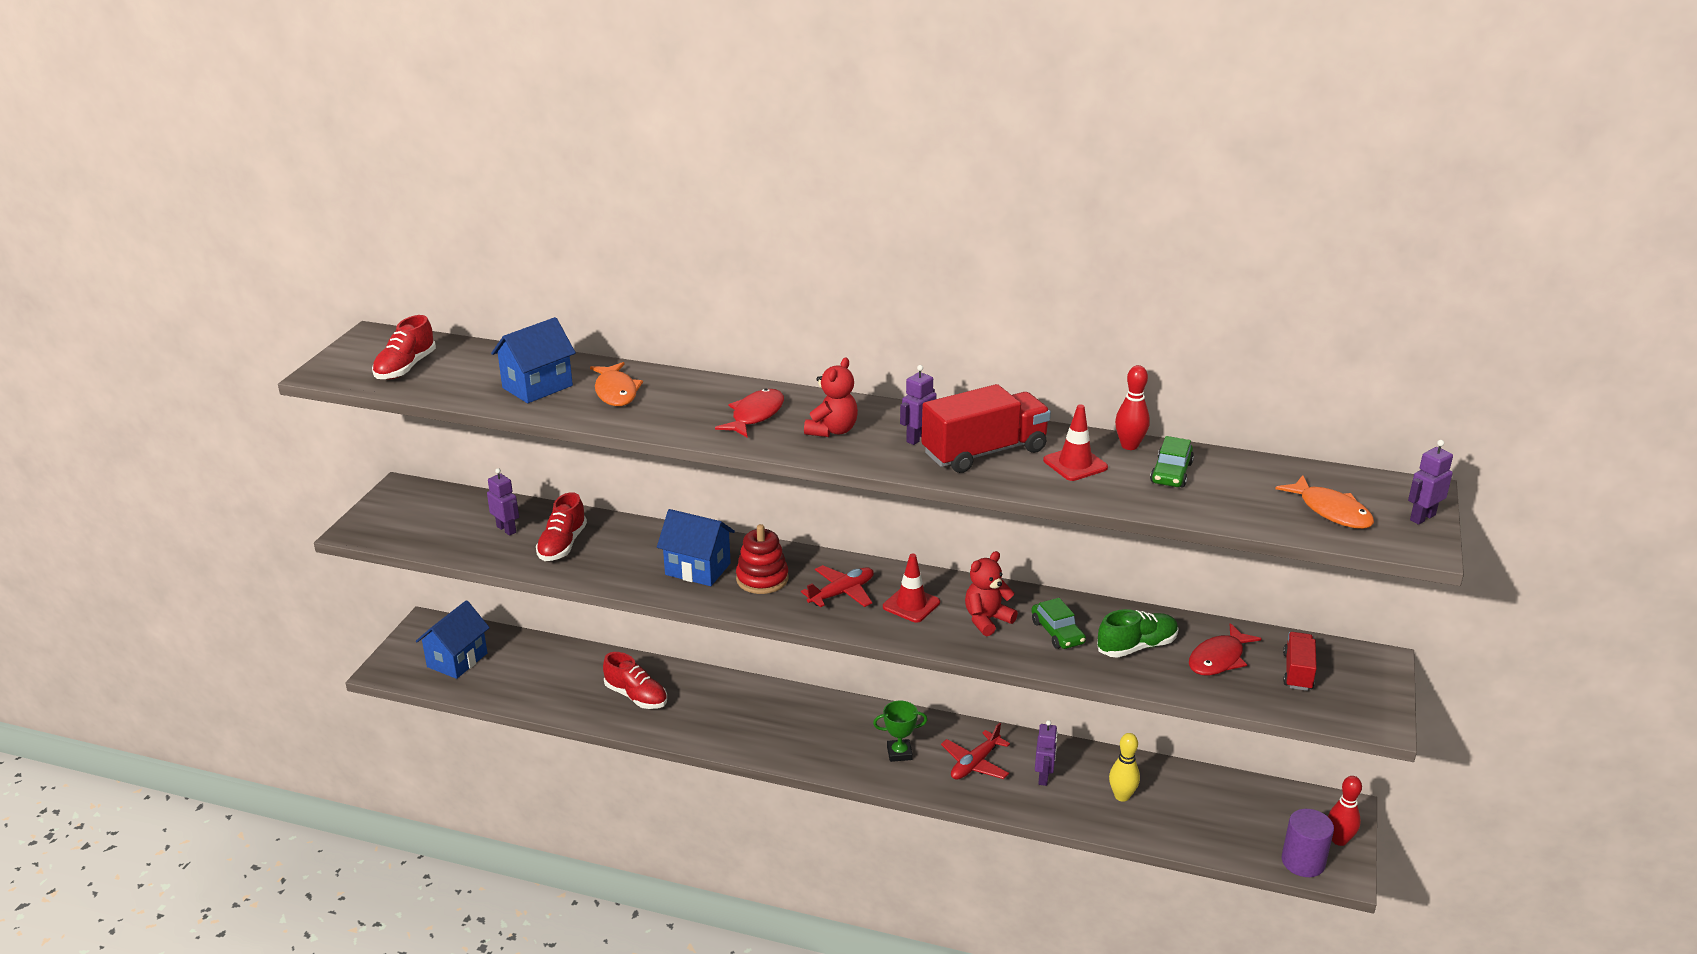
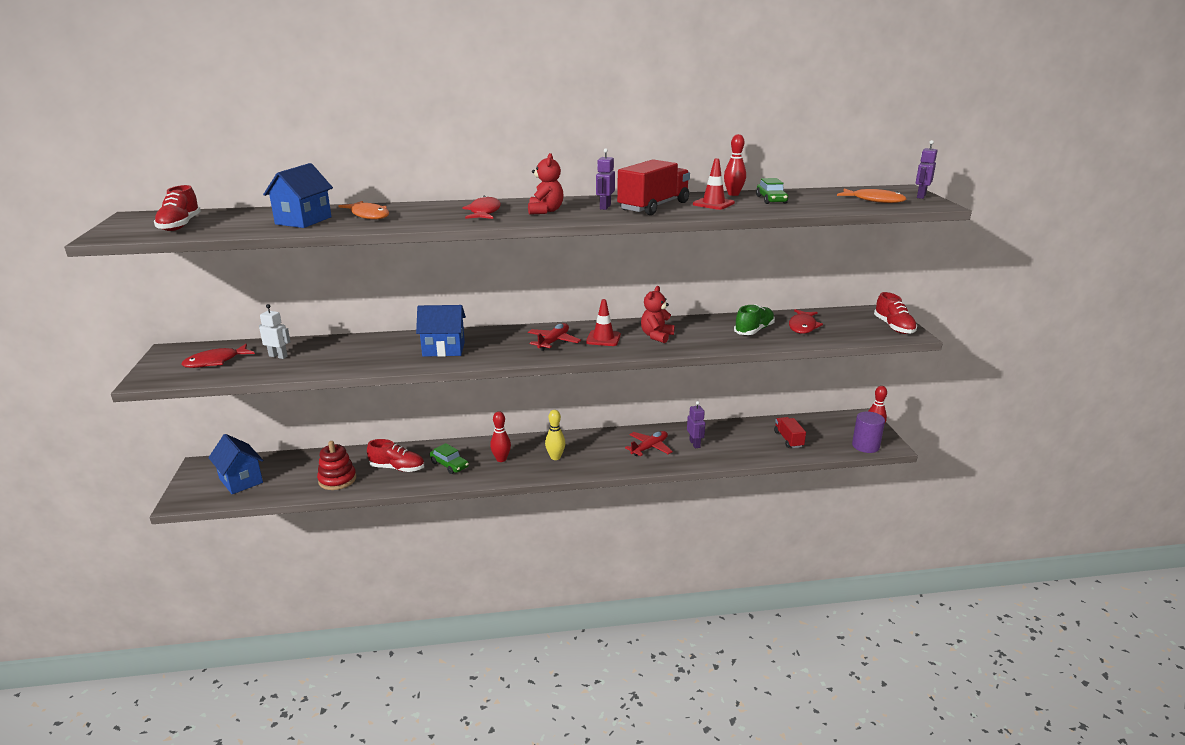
camera: 25 degrees left, 5 degrees down
(437, 520) = (215, 362): none -> red fish
(457, 660) = (241, 480): blue house -> blue house turned 45 degrees counterclockwise
(506, 529) = (278, 356): purple robot -> white robot
(562, 545) = (330, 356): red shoe -> red shoe (893, 327)
(762, 579) = (493, 345): red stacking toy -> red stacking toy (337, 479)
(768, 721) = (501, 459): none -> red bowling pin
(899, 753) = (599, 454): green trophy -> none
(975, 764) = (649, 448): red plane -> red plane turned 150 degrees counterclockwise
(1057, 632) = (703, 333): green car -> green car (449, 465)
(1122, 796) = (746, 441): yellow bowling pin -> yellow bowling pin (555, 457)
(1297, 672) = (848, 323): red truck -> red truck (788, 439)

